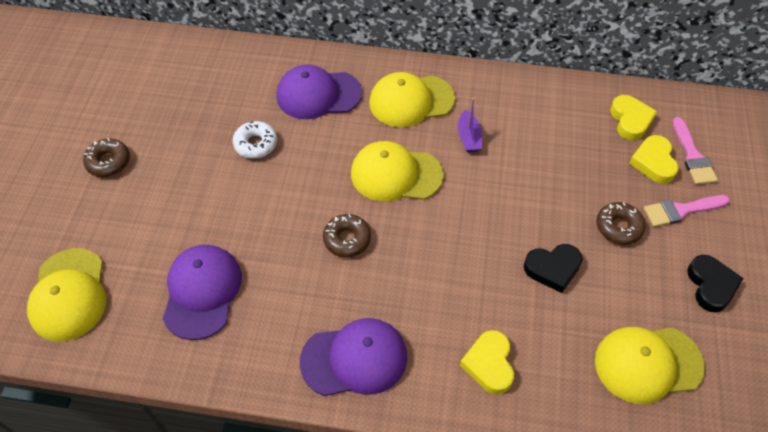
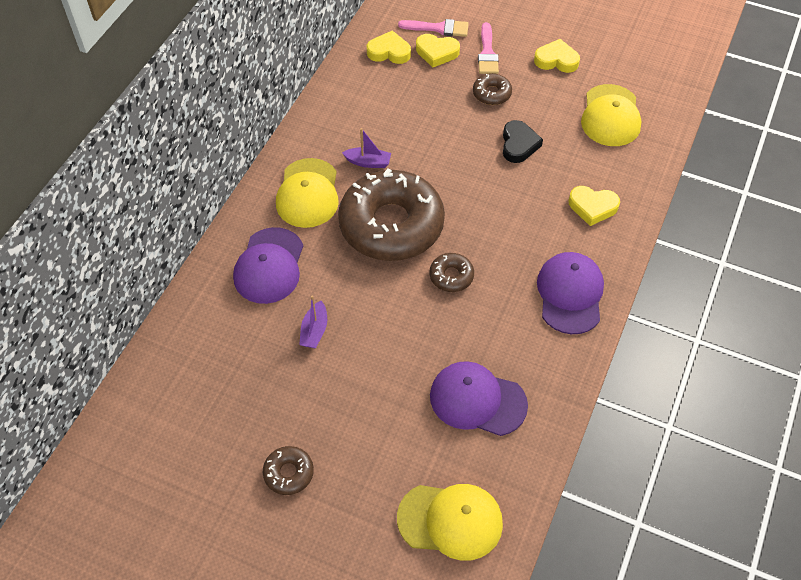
camera: 75 degrees left, 0 degrees up
(255, 144) = (314, 331): white donut -> purple boat
(396, 174) = (391, 225): yellow cap -> brown donut
(711, 285) = (556, 60): black heart -> yellow heart

